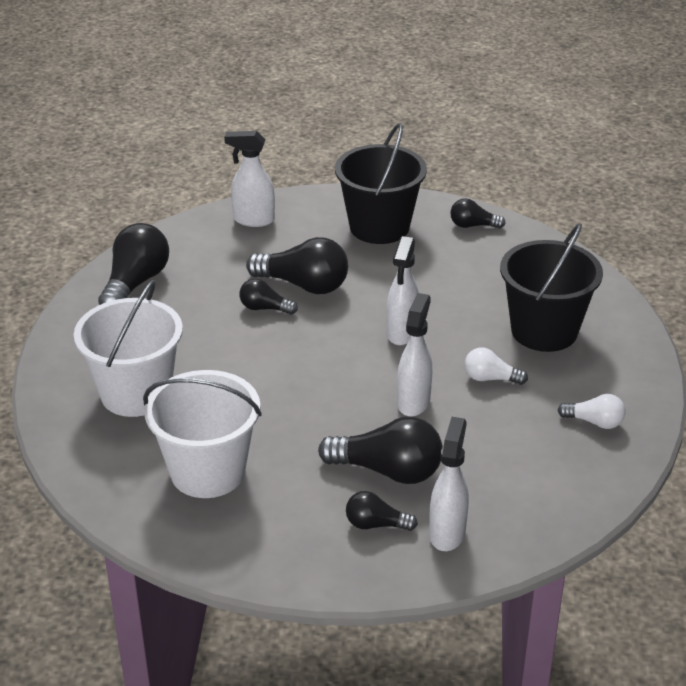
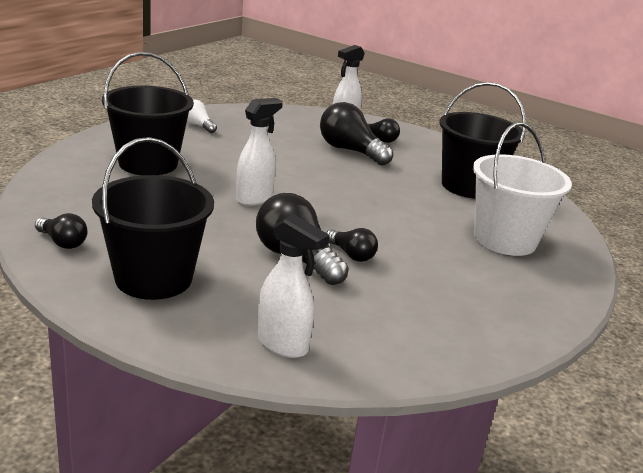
camera: 155 degrees left, 10 degrees down
(135, 283) = (471, 326): black light bulb -> none
(207, 471) = (468, 186): white bucket -> black bucket
(413, 402) = (296, 167): white spray bottle -> none
(490, 378) = (228, 158): white light bulb -> none

